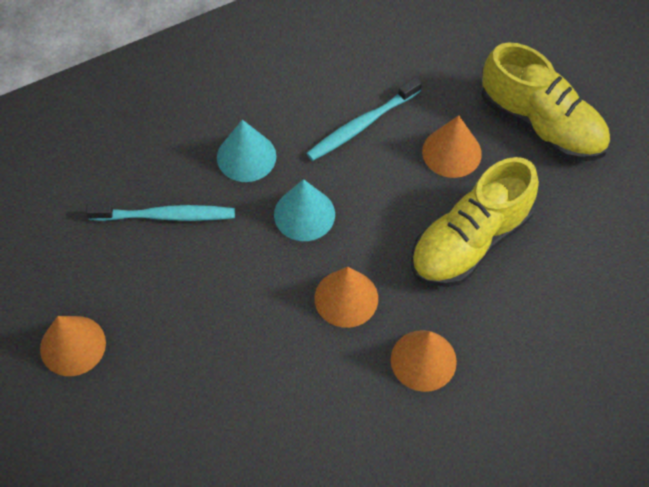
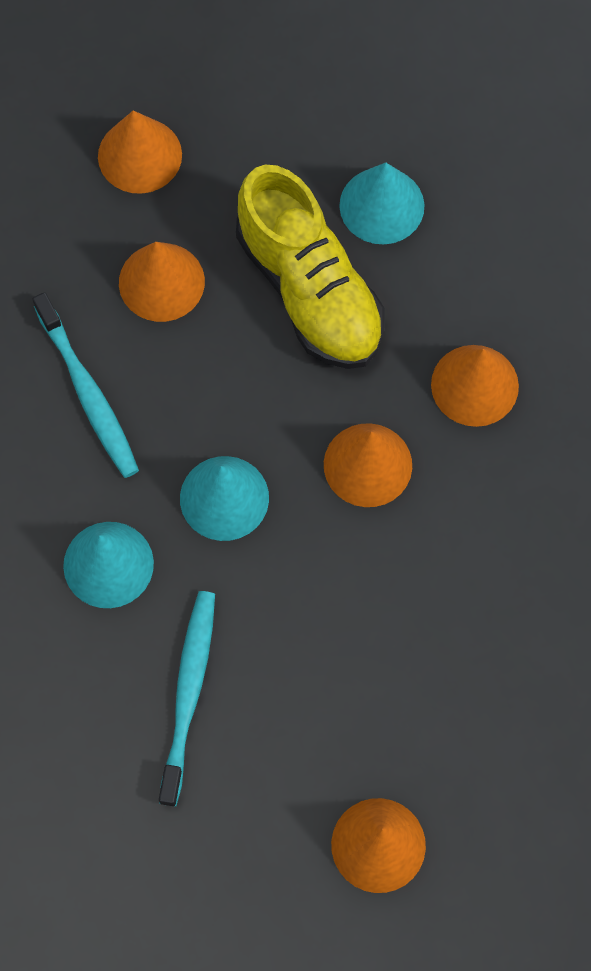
camera: 80 degrees left, 10 degrees up
(541, 124) = (140, 155): yellow shoe -> orange cone
(549, 277) = (381, 205): none -> turquoise cone

